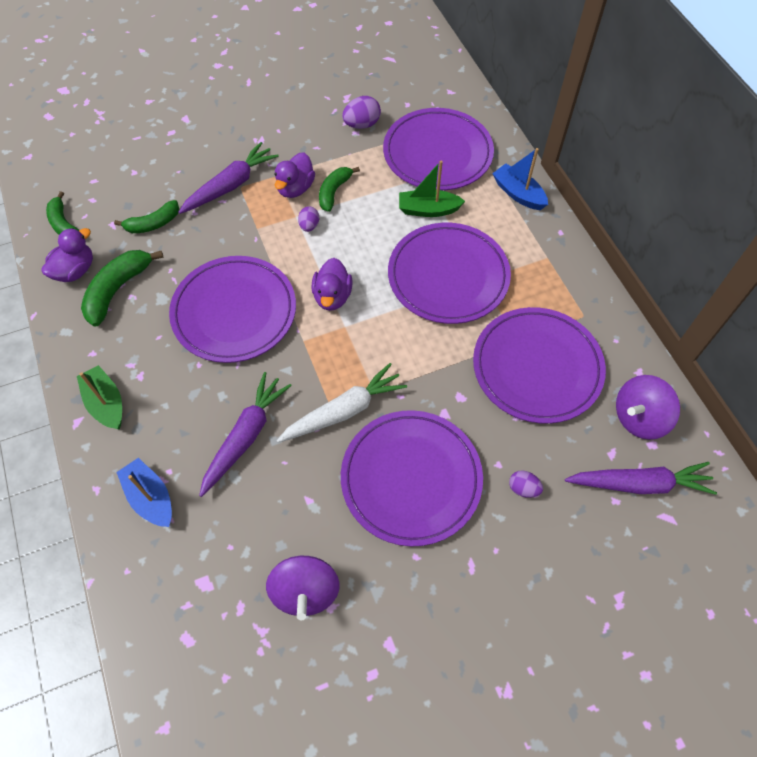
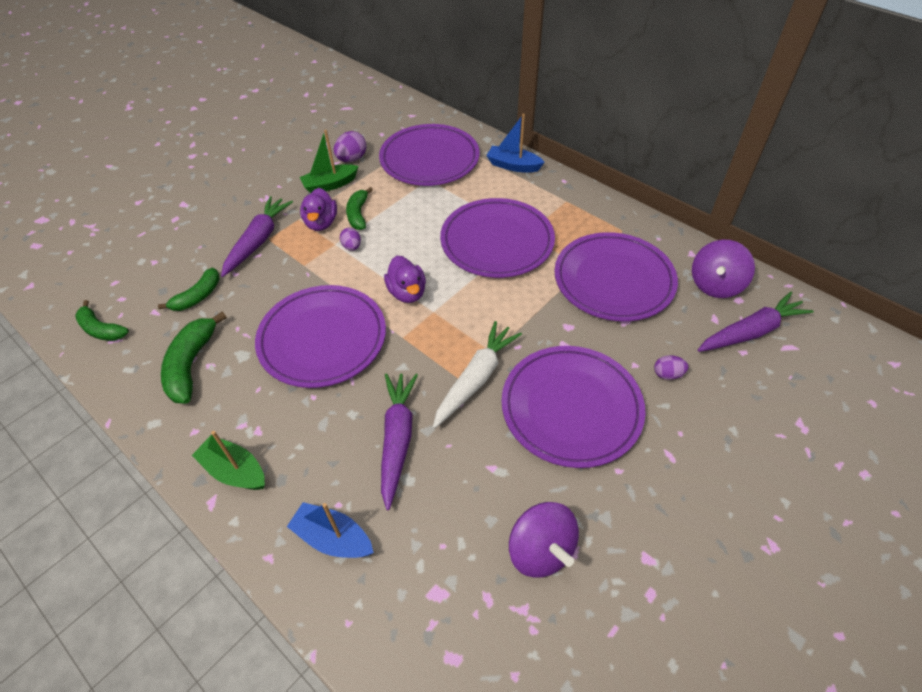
camera: 25 degrees left, 10 degrees down
(75, 270) = (135, 365): purple duck -> none
(428, 210) = (448, 200): green boat -> green boat (330, 185)

